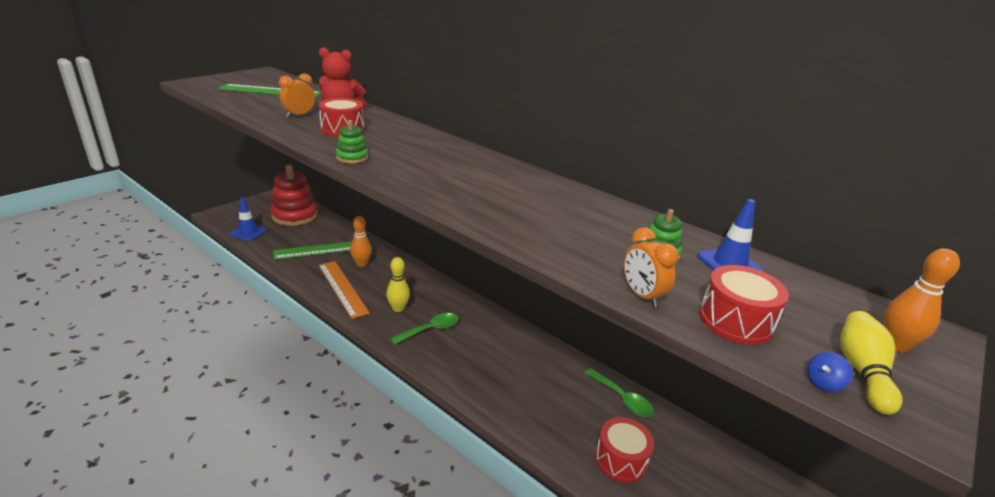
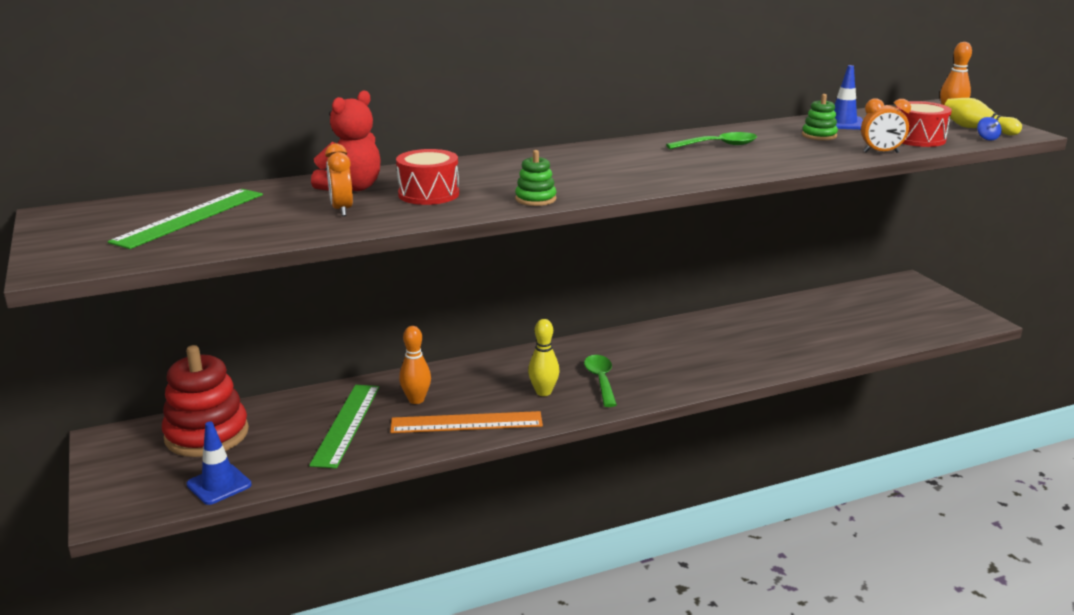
camera: 60 degrees left, 5 degrees down
(620, 459) = (834, 334): red drum -> none
(621, 398) = (764, 313): green spoon -> green spoon (718, 145)

